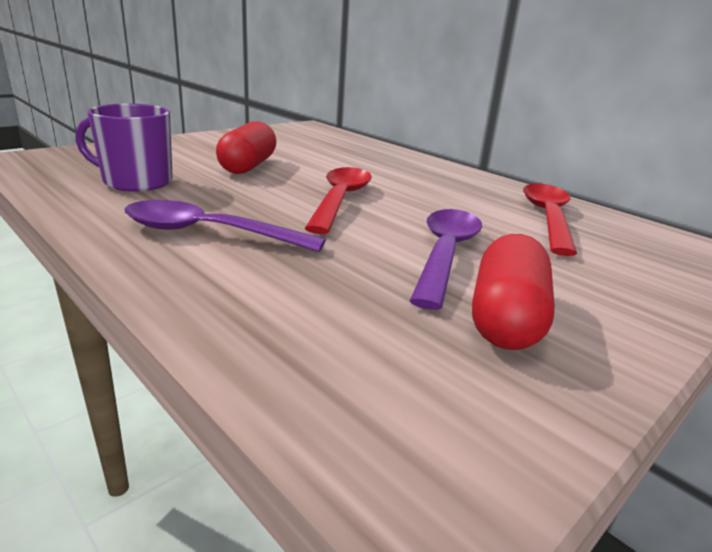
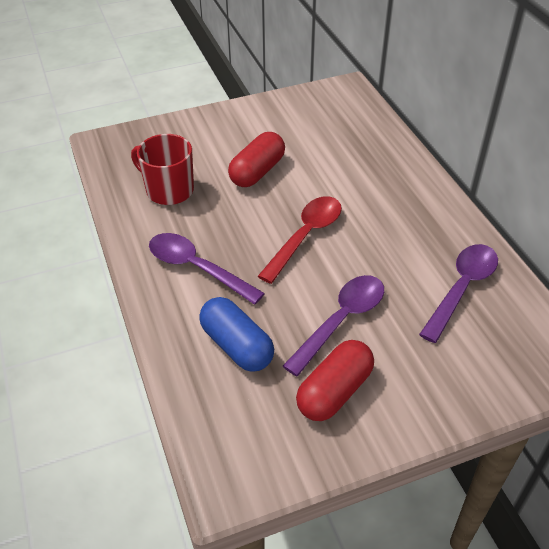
camera: 25 degrees right, 20 degrees up
(136, 182) = (169, 190): purple mug -> red mug
(319, 295) = (237, 346): none -> blue capsule
(547, 218) = (461, 289): red spoon -> purple spoon

